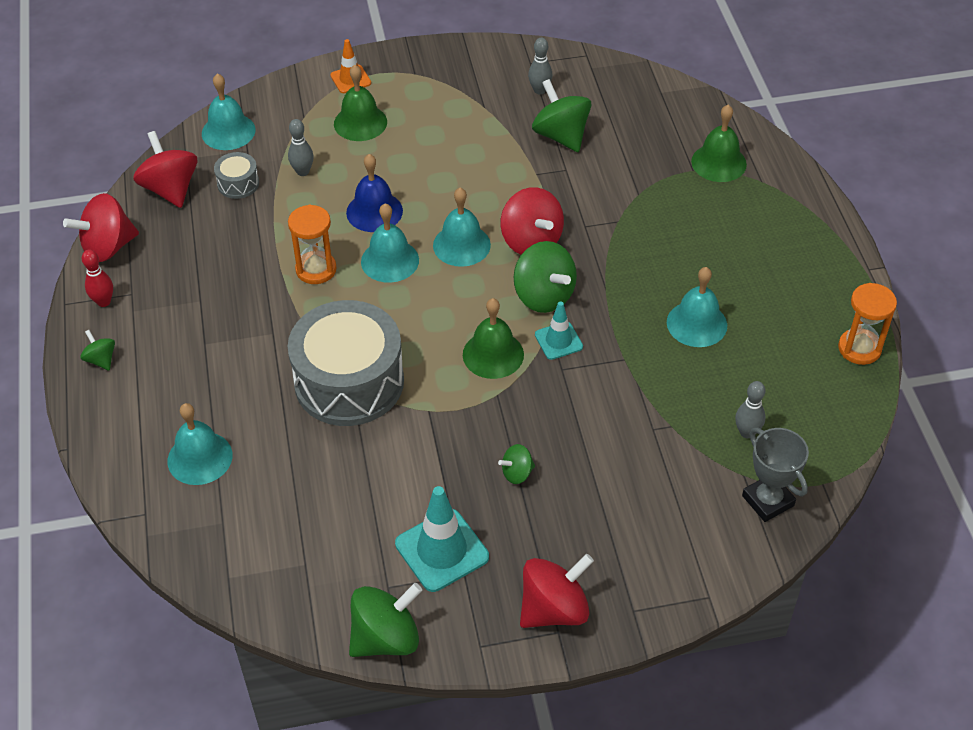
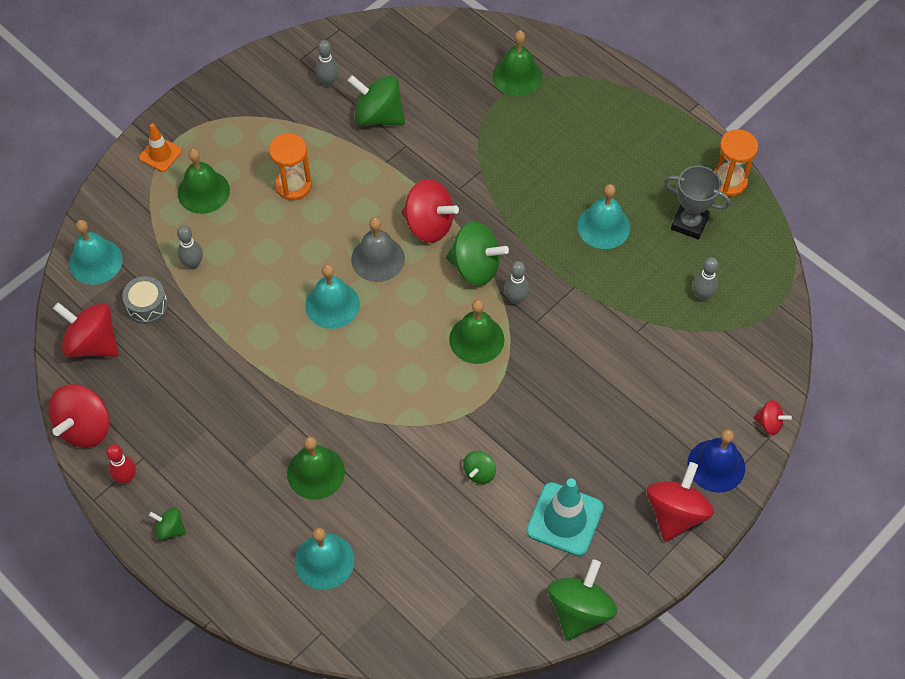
camera: 35 degrees left, 10 degrees up
(257, 383) = (316, 472): none -> green bell
(316, 269) = (279, 346): orange hourglass -> orange hourglass (293, 185)
(349, 382) = (386, 427): grey drum -> none
(374, 211) = (283, 268): blue bell -> blue bell (716, 465)
(461, 245) = (378, 259): turquoise bell -> grey bell
(517, 473) = (570, 425): green spinning top -> green spinning top (479, 472)
(558, 341) = (516, 299): turquoise traffic cone -> grey bowling pin
(721, 584) = (769, 423): none -> red spinning top
(768, 501) = (754, 340): grey trophy -> grey trophy (689, 223)

